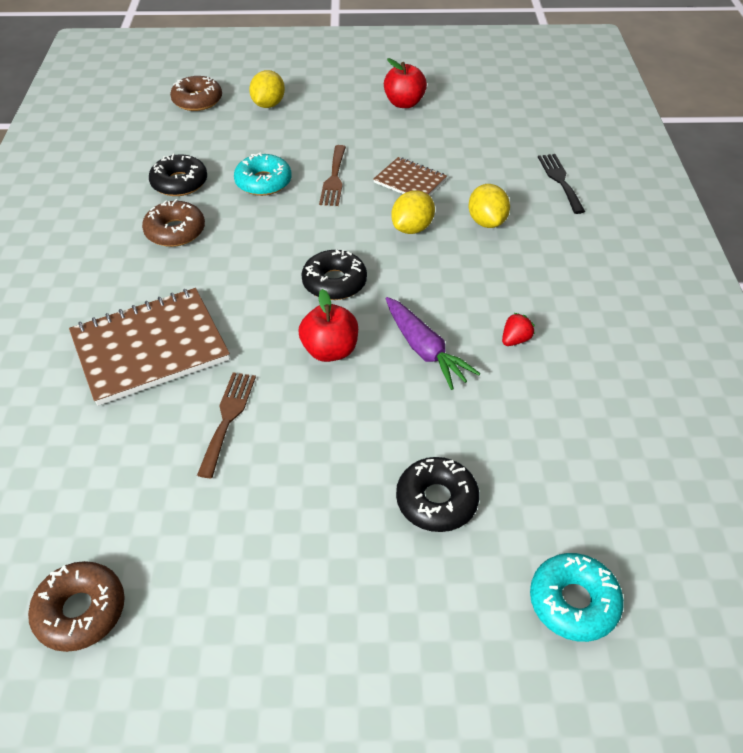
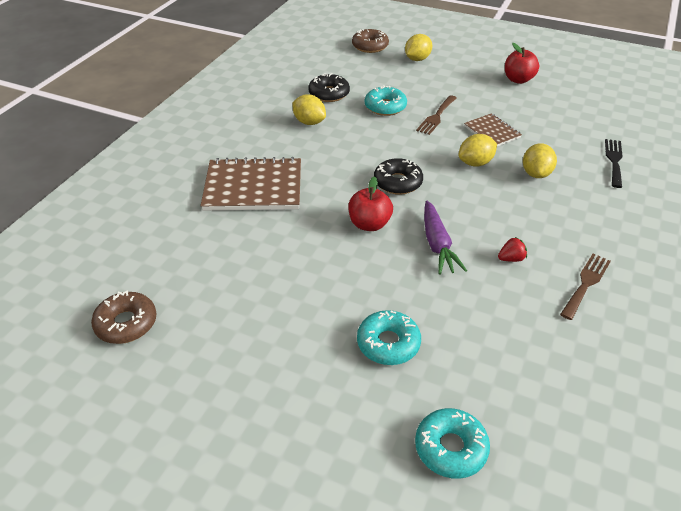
camera: 25 degrees right, 5 degrees down
(175, 231) = (309, 122): brown donut -> yellow lemon
(228, 418) = (277, 244): brown fork -> brown fork (586, 283)
(436, 500) = (388, 343): black donut -> turquoise donut

